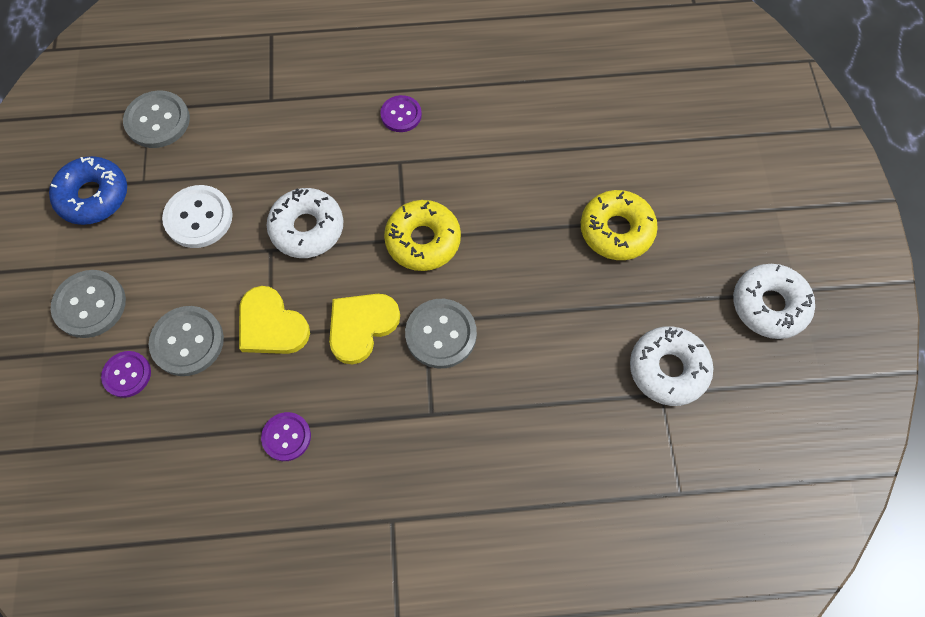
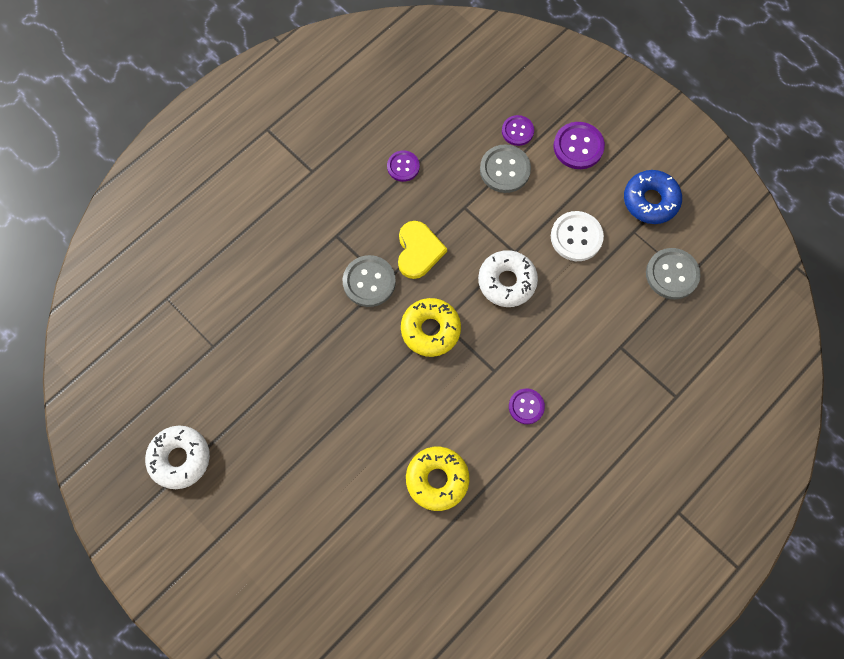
camera: 140 degrees right, 5 degrees up
(90, 305) = (578, 146): grey button -> purple button
(271, 325) = (469, 212): yellow heart -> none
(616, 230) = (314, 435): yellow donut -> yellow donut (437, 479)
(668, 369) = (219, 365): white donut -> none

